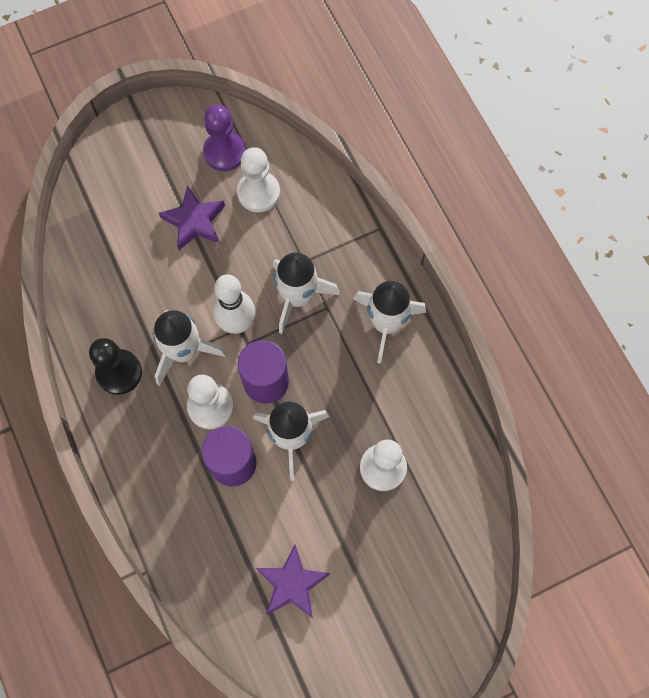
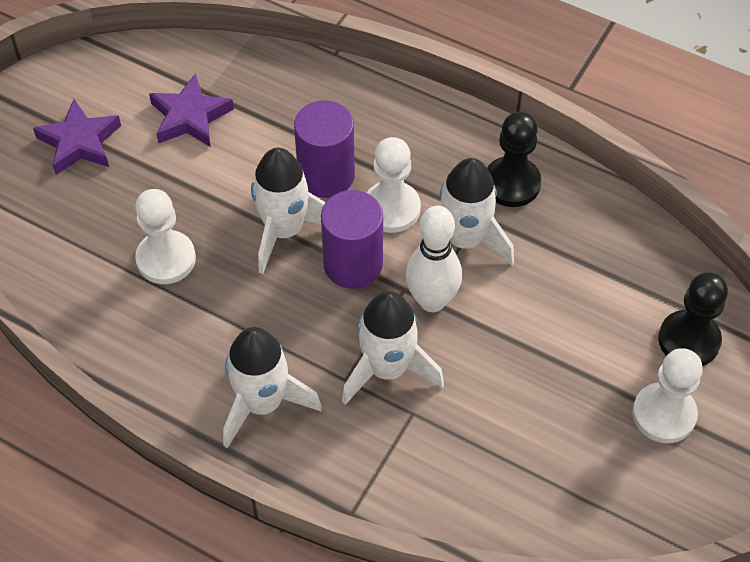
camera: 145 degrees right, 15 degrees down
(112, 201) = (689, 340): none -> black pawn
(194, 221) = (577, 377): purple star -> purple star (79, 142)
(224, 152) = (619, 483): purple pawn -> none
(258, 193) = (534, 459): white pawn -> white pawn (664, 414)

